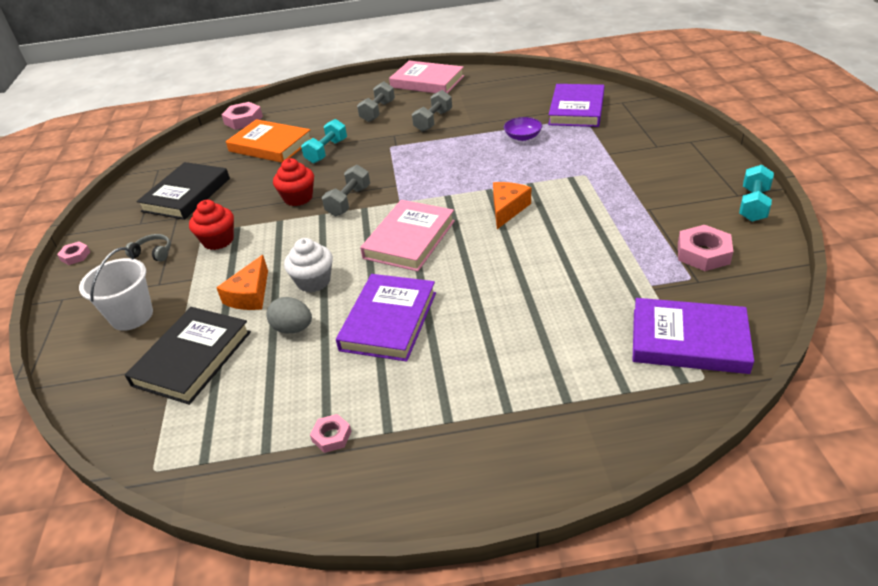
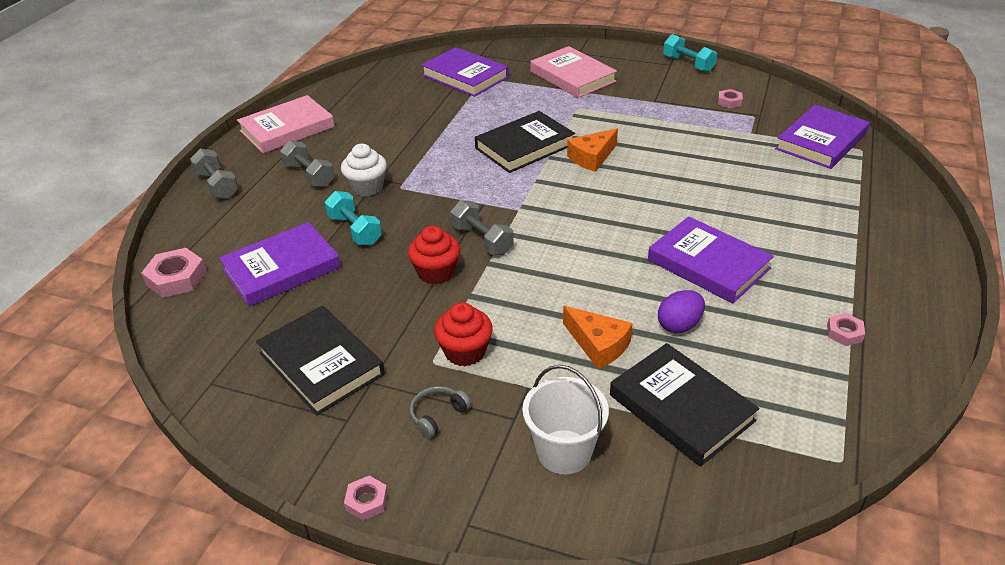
camera: 65 degrees left, 0 degrees up
(270, 145) = (282, 269): orange book -> purple book
(293, 328) = (679, 325): grey egg -> purple egg
(313, 281) = (610, 295): white cupcake -> white cupcake (367, 187)
(409, 239) = (590, 221): pink book -> pink book (572, 76)
(433, 121) = (381, 149): grey dumbbell -> grey dumbbell (217, 185)
(494, 173) = (524, 146): none -> black book
(507, 209) = (592, 158): orange cheese -> orange cheese turned 90 degrees counterclockwise
(522, 137) = (479, 114): purple bowl -> none
(703, 253) = (729, 101): pink nut -> pink nut, size x0.58

